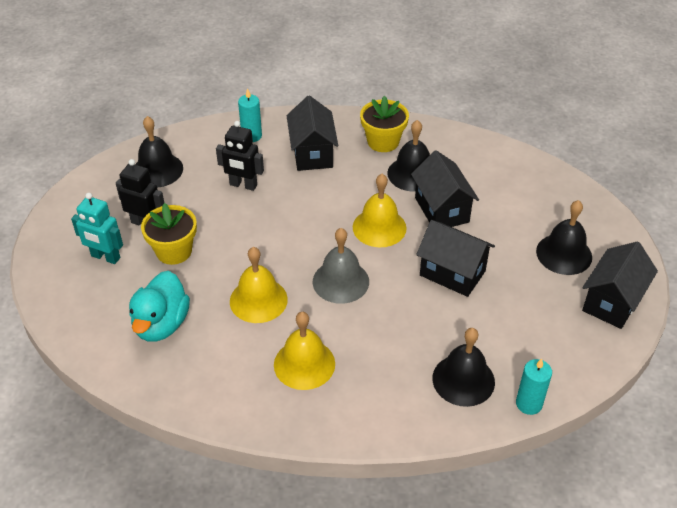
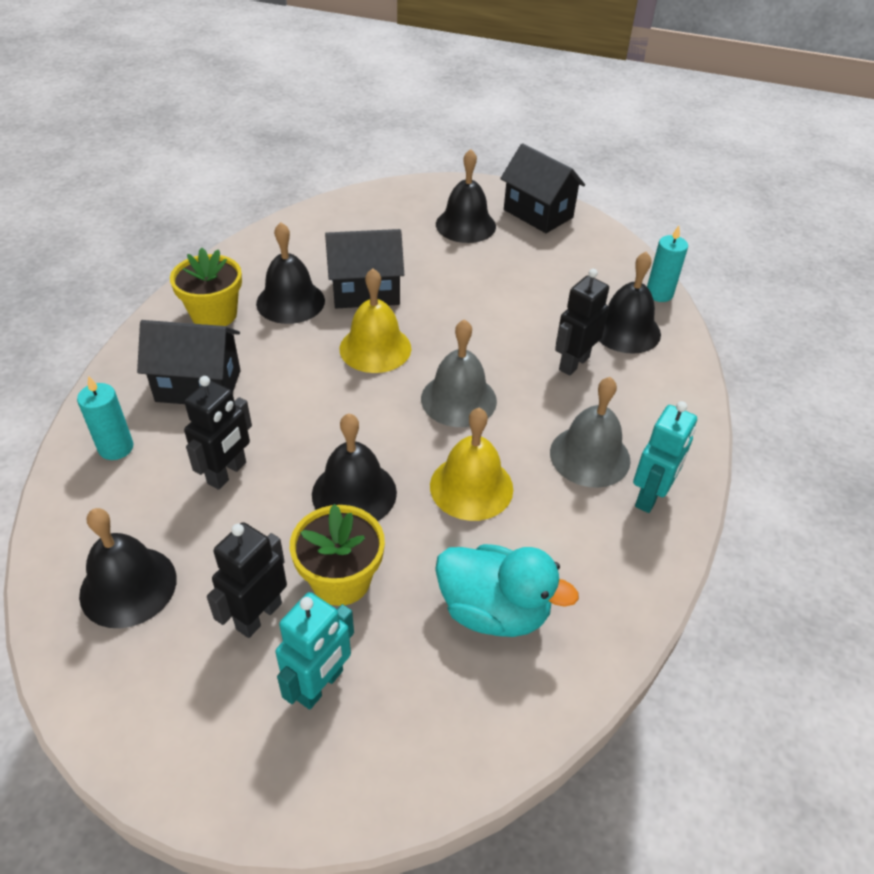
camera: 80 degrees left, 0 degrees up
(240, 243) = (354, 493): none -> black bell
(273, 404) = (650, 496): none -> turquoise robot
(304, 364) = (590, 456): yellow bell -> grey bell
(405, 346) = (573, 363): none -> black robot
(452, 273) = (471, 305): black house -> none

